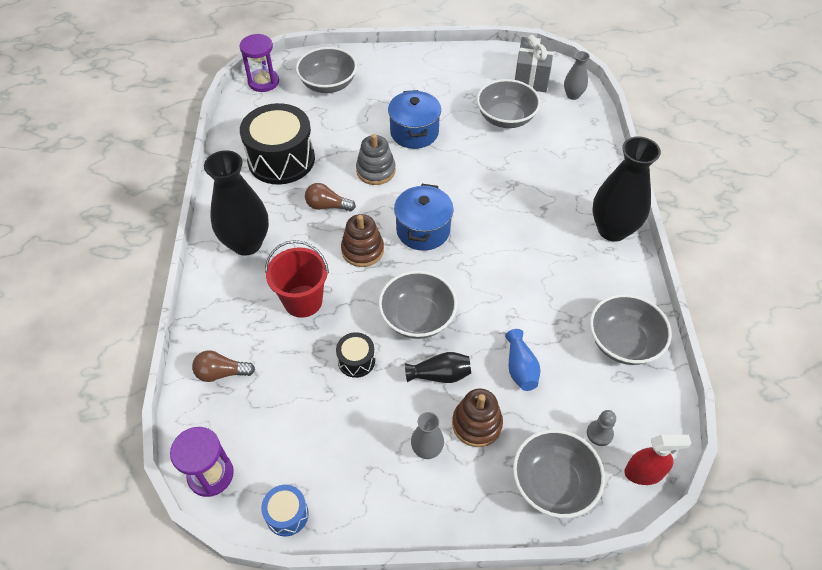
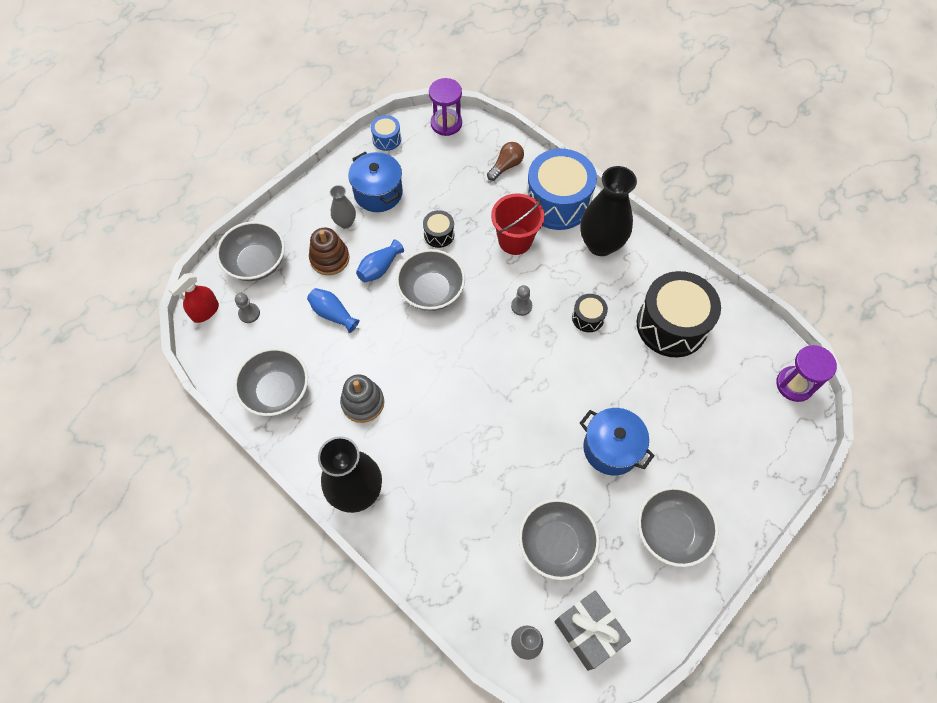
camera: 135 degrees right, 10 degrees up
(229, 302) = (557, 202): none -> blue drum
(327, 206) = (588, 318): brown light bulb -> black drum
(328, 84) = (744, 434): grey bowl -> grey bowl (671, 532)
(362, 250) = (521, 306): brown stacking toy -> grey pawn
(376, 171) = (593, 380): grey stacking toy -> grey stacking toy (363, 403)
(423, 230) = (499, 359): blue pot -> blue pot (378, 193)
(440, 375) = (379, 268): black vase -> blue vase

